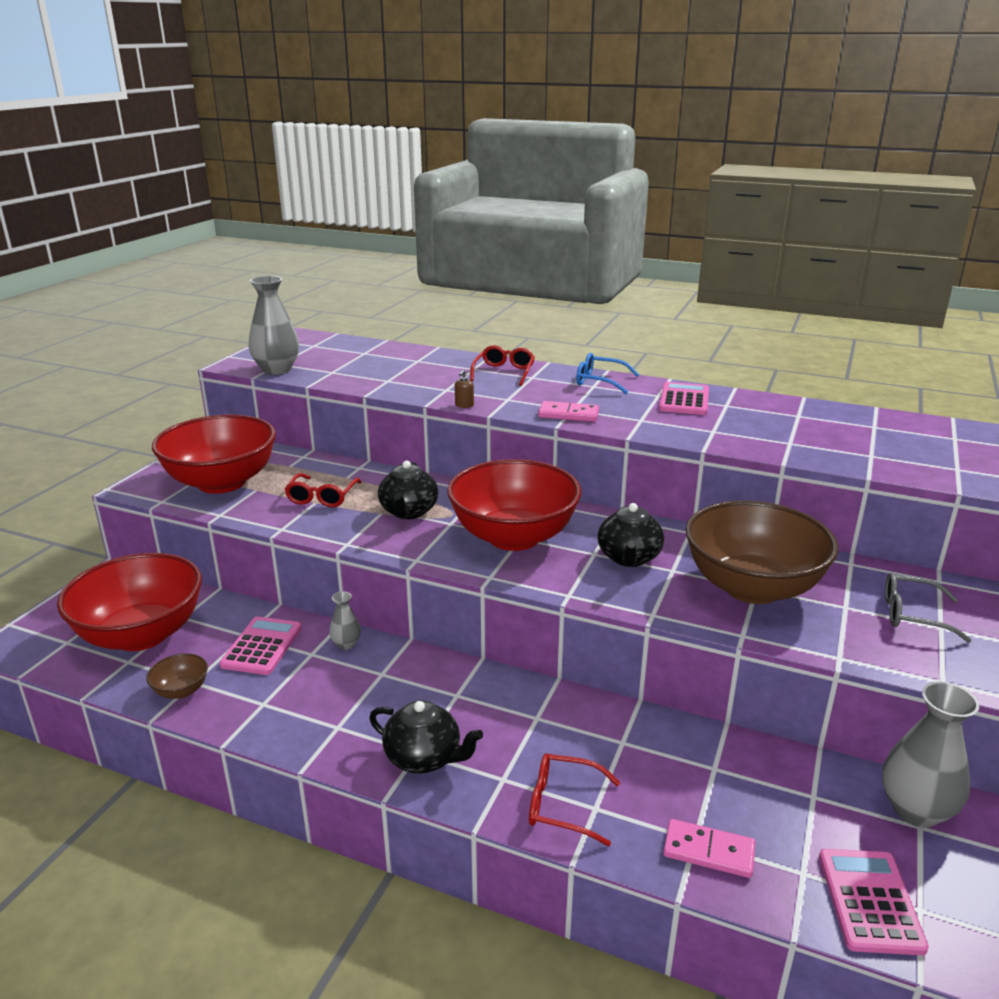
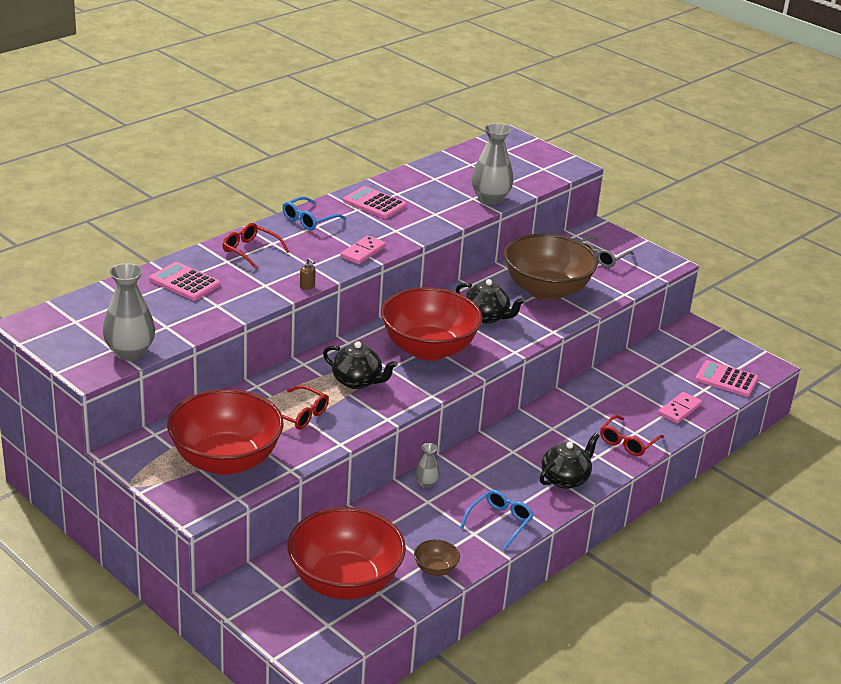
camera: 70 degrees left, 5 degrees up
(262, 646) = (403, 523): pink calculator -> pink calculator (185, 282)
(295, 720) = (500, 522): none -> blue glasses
(915, 810) = (681, 342): grey vase -> grey vase (490, 199)

